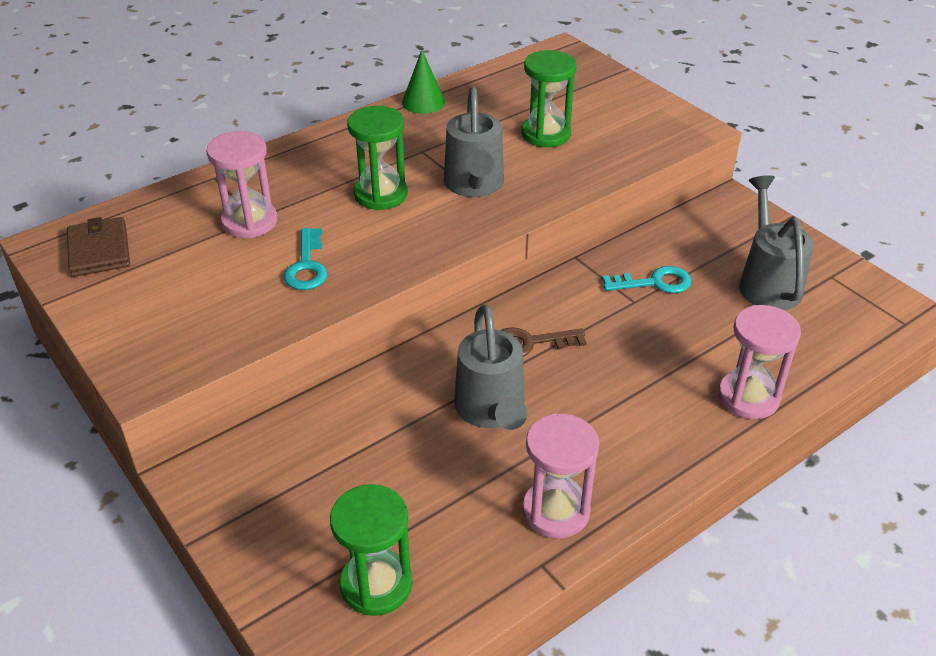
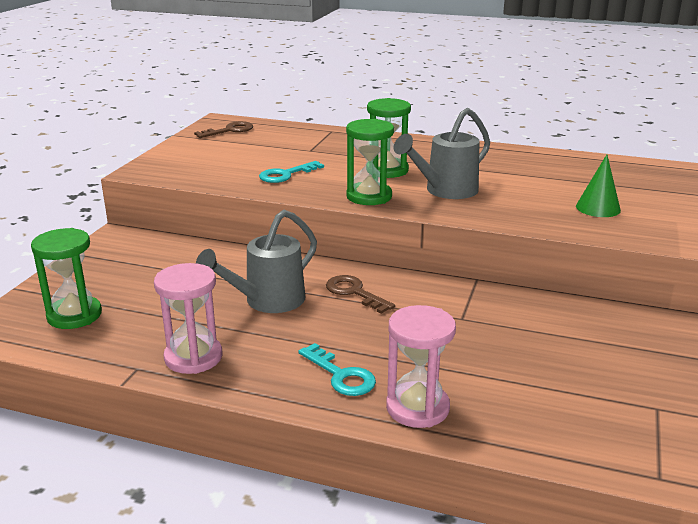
camera: 55 degrees right, 15 degrees down
(99, 250) = (229, 130): brown wallet -> brown key
(249, 222) = (305, 150): pink hourglass -> none
(423, 102) = (509, 151): green cone -> green cone (598, 208)
(546, 134) = (551, 194): green hourglass -> green hourglass (369, 196)
(654, 283) = (498, 320): turquoise key -> turquoise key (341, 375)
(767, 282) = (587, 374): grey watering can -> none

